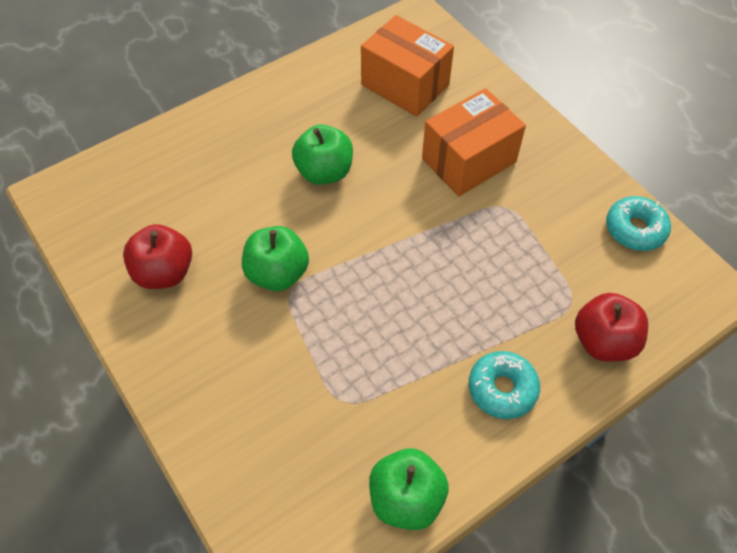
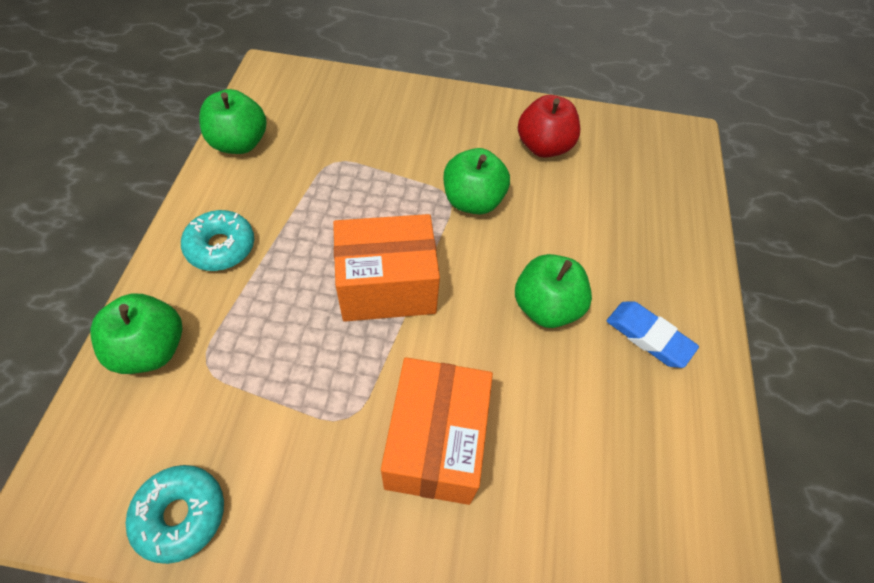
camera: 130 degrees right, 0 degrees up
(289, 115) = (648, 336): none -> blue eraser
(405, 85) = (605, 488): orange box -> orange box (387, 286)
(603, 341) = (151, 349): red apple -> green apple

